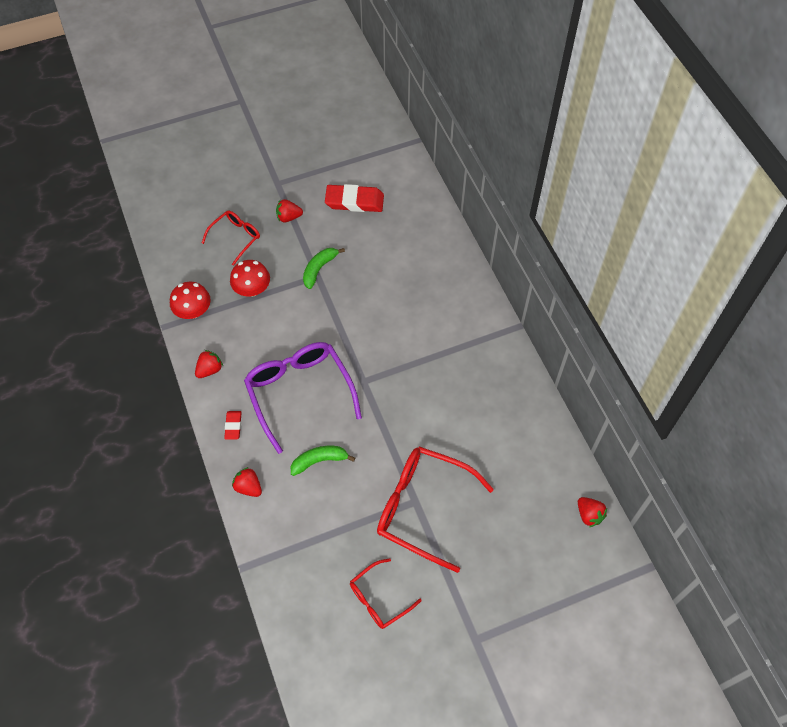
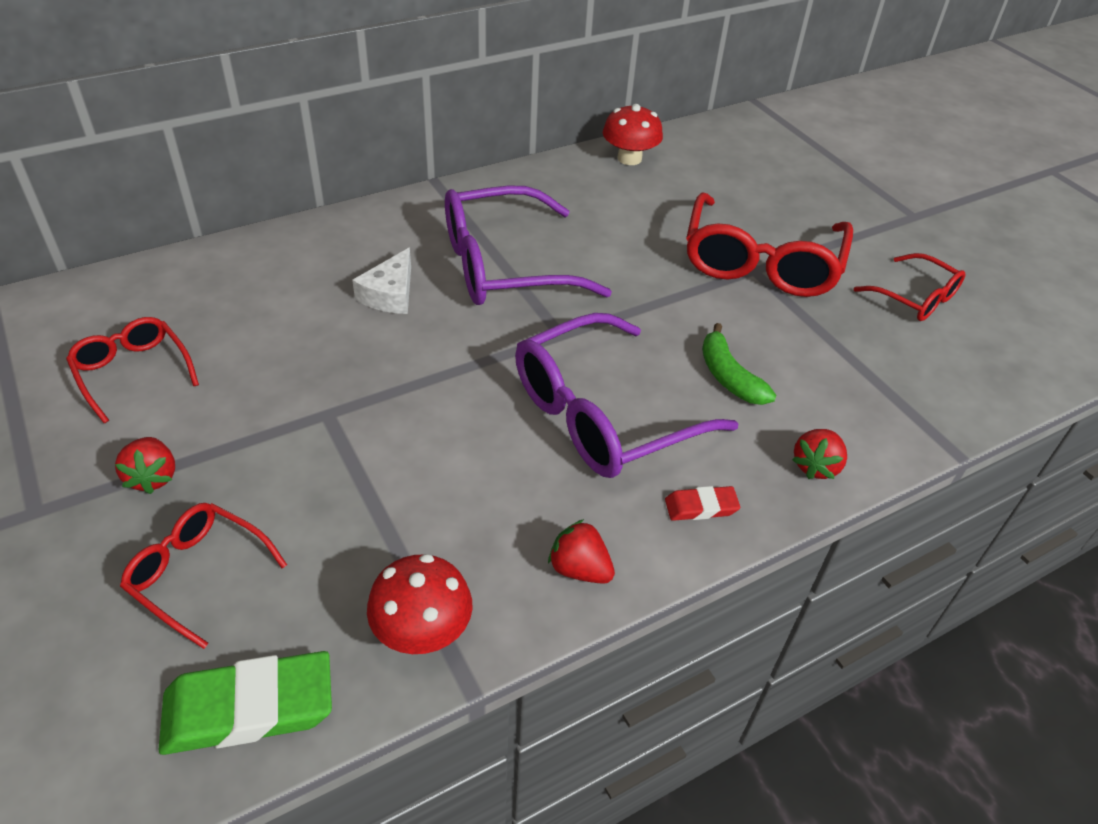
camera: 100 degrees left, 15 degrees down
(175, 258) = (249, 708): none -> green eraser
(252, 289) = (358, 520): red mushroom -> red mushroom (629, 158)
(319, 269) = (309, 412): green banana -> none
(354, 201) = (133, 372): red eraser -> red glasses
(404, 301) = (390, 294): none -> white cheese
(427, 358) = (504, 266): none -> purple glasses
(589, 515) = (710, 135): red strawberry -> none

